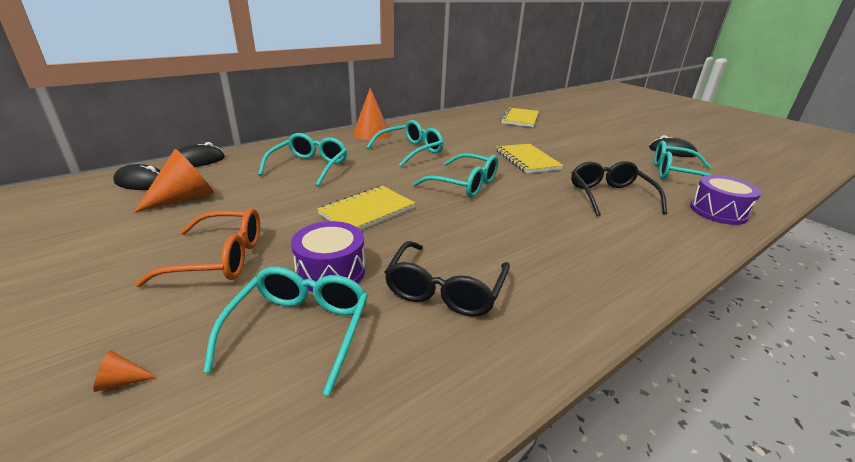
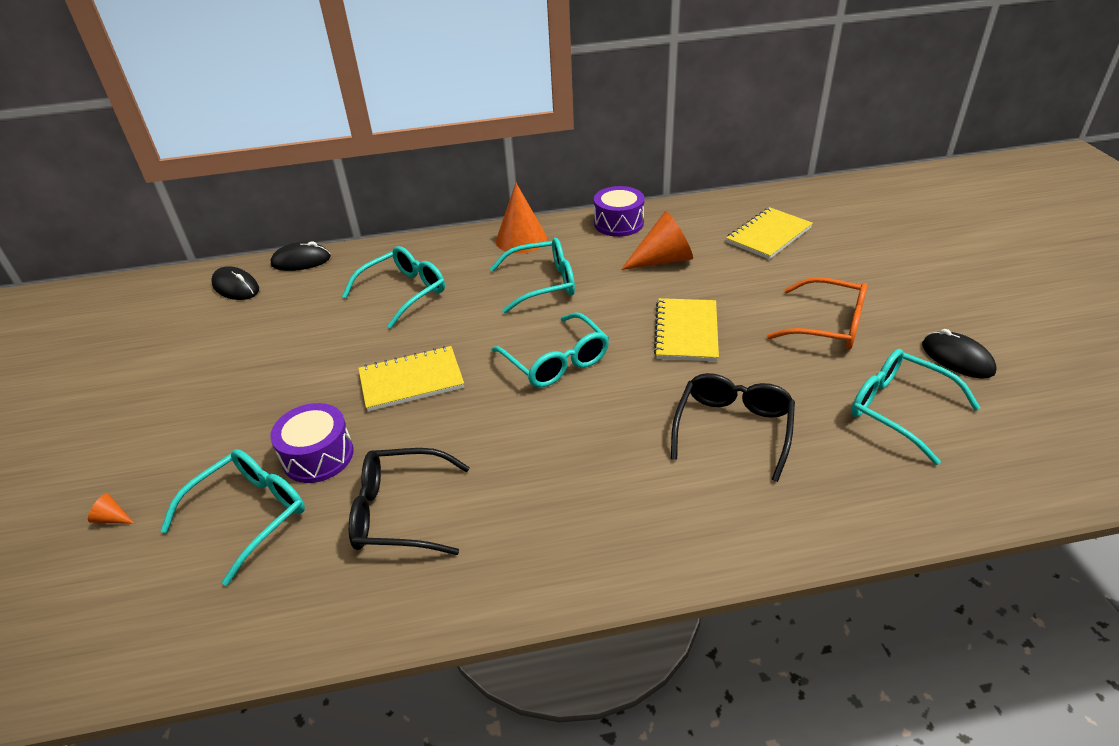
camera: 30 degrees right, 10 degrees up
(184, 198) = (258, 319): orange cone -> orange cone (662, 260)
(220, 258) = (241, 411): orange glasses -> orange glasses (828, 325)
(445, 290) = (399, 512): black glasses -> black glasses turned 45 degrees clockwise
(718, 212) = (870, 499): purple drum -> purple drum (618, 223)

